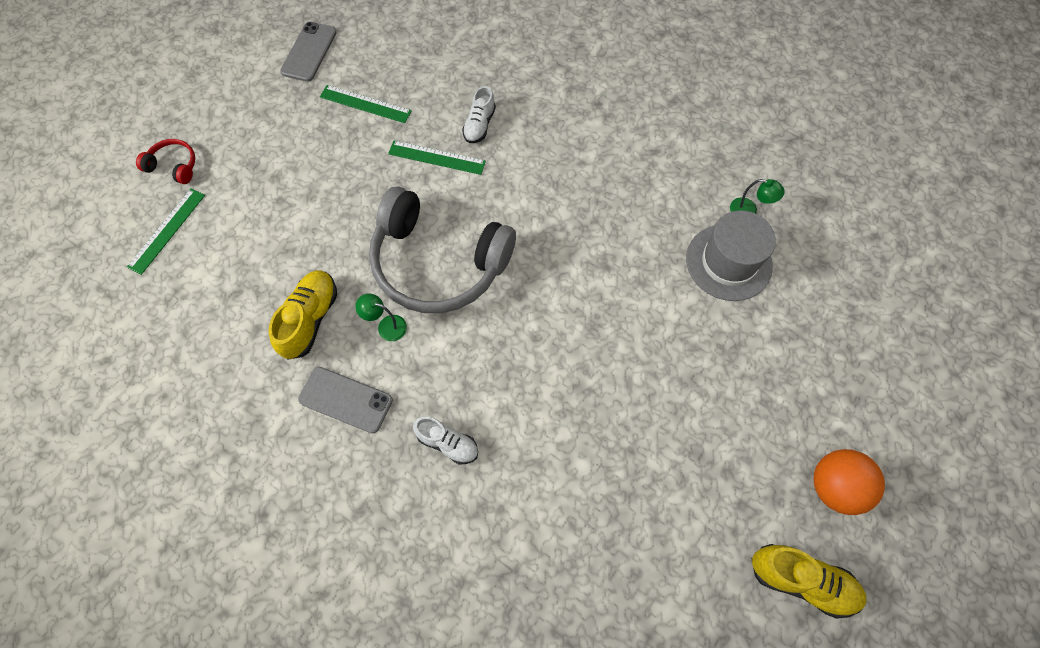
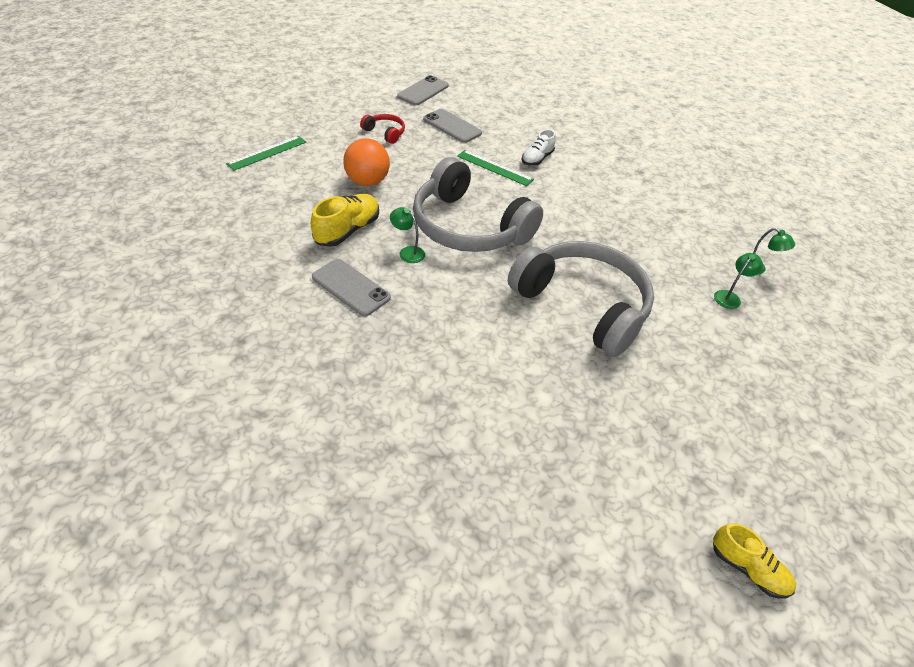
camera: 15 degrees right, 20 degrees down
(174, 166) = (293, 122): red headphones -> red headphones (385, 133)
(365, 104) = (452, 126): green ruler -> grey phone
(447, 443) = (424, 342): white shoe -> none
(588, 331) = (583, 305): none -> grey headphones
(728, 262) = (729, 296): grey hat -> green lamp
(801, 580) = (748, 568): yellow shoe -> yellow shoe, size x0.66
(834, 486) = (802, 497): orange ball -> orange ball (367, 181)

